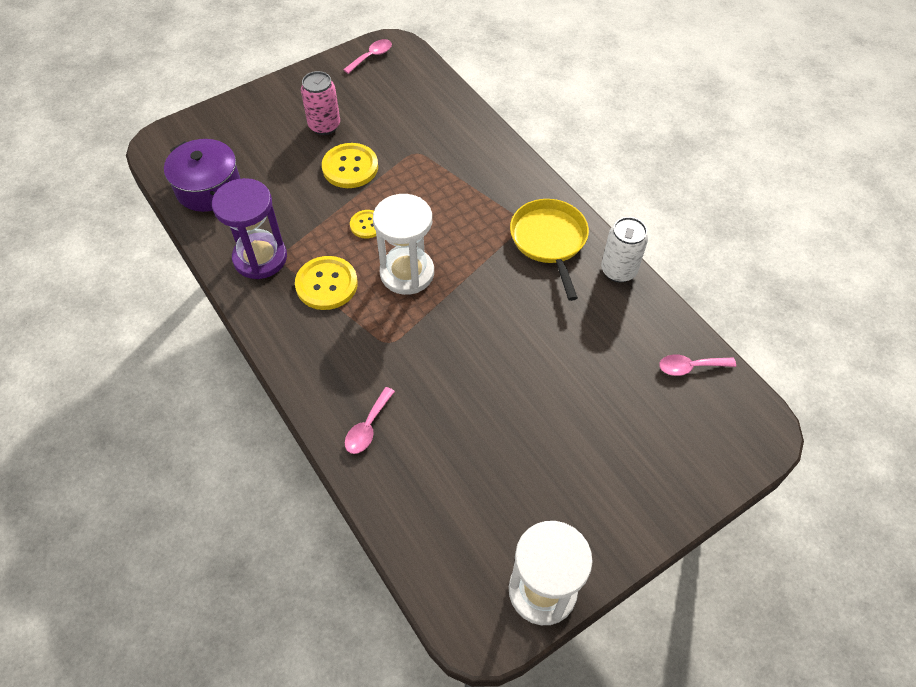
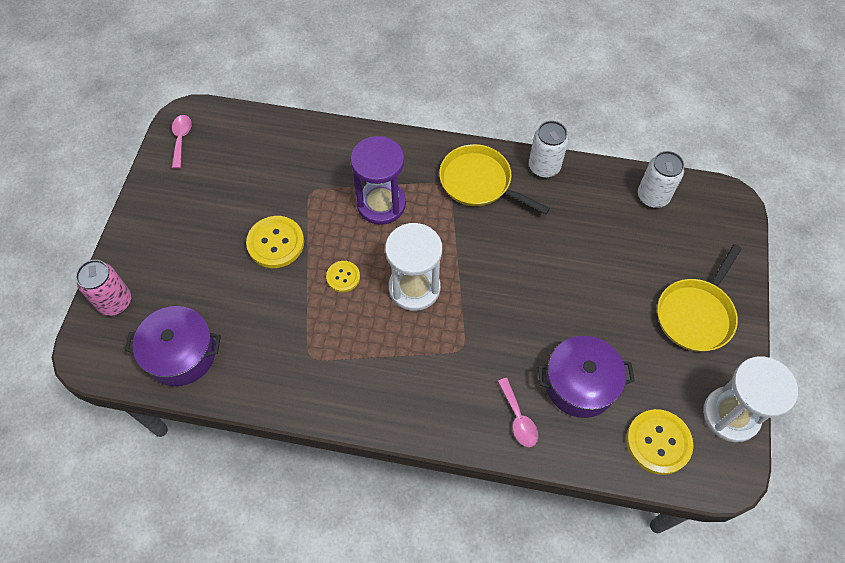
camera: 45 degrees left, 5 degrees up
(260, 258) = (294, 371): purple hourglass -> purple hourglass (381, 204)
(324, 126) = (213, 226): pink can -> pink can (115, 302)
(326, 284) = (368, 346): yellow button -> yellow button (658, 442)
(445, 448) = (580, 384): none -> purple pot
(612, 487) = (696, 314): none -> yellow pan
(690, 367) = (652, 197): pink spoon -> white can

